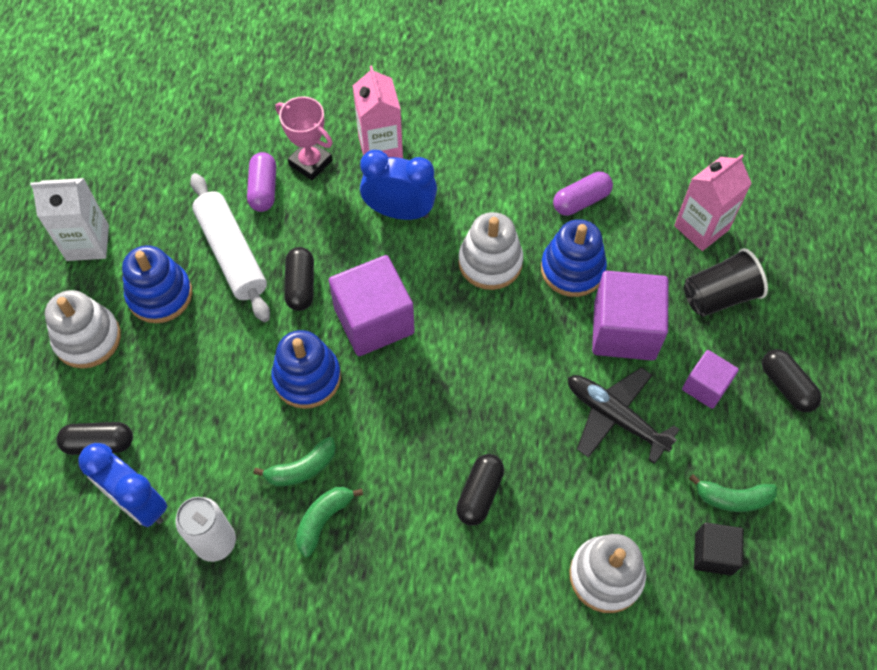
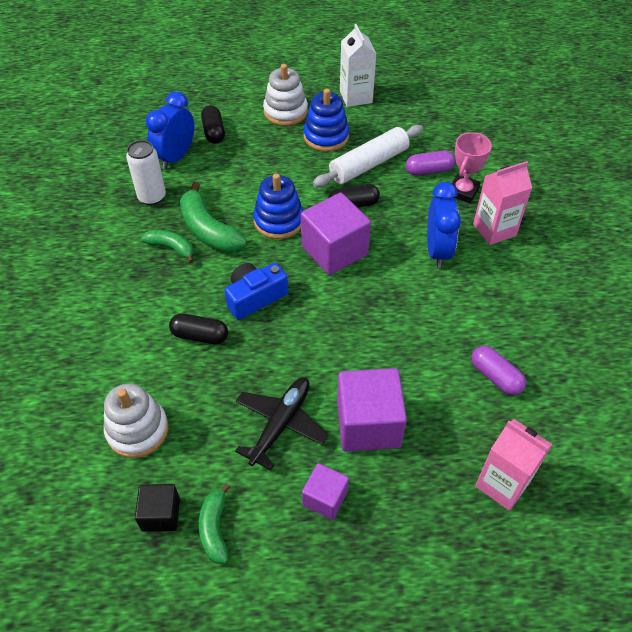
camera: 80 degrees right, 10 degrees down
(302, 468) = (208, 230): green banana -> green banana, size x1.66
(431, 422) = (255, 297): none -> blue camera
(490, 262) = (408, 316): white stacking toy -> none
(572, 269) = (420, 377): blue stacking toy -> none
(719, 296) = (427, 505): black cup -> none
(786, 386) = (340, 576): black capsule -> none

